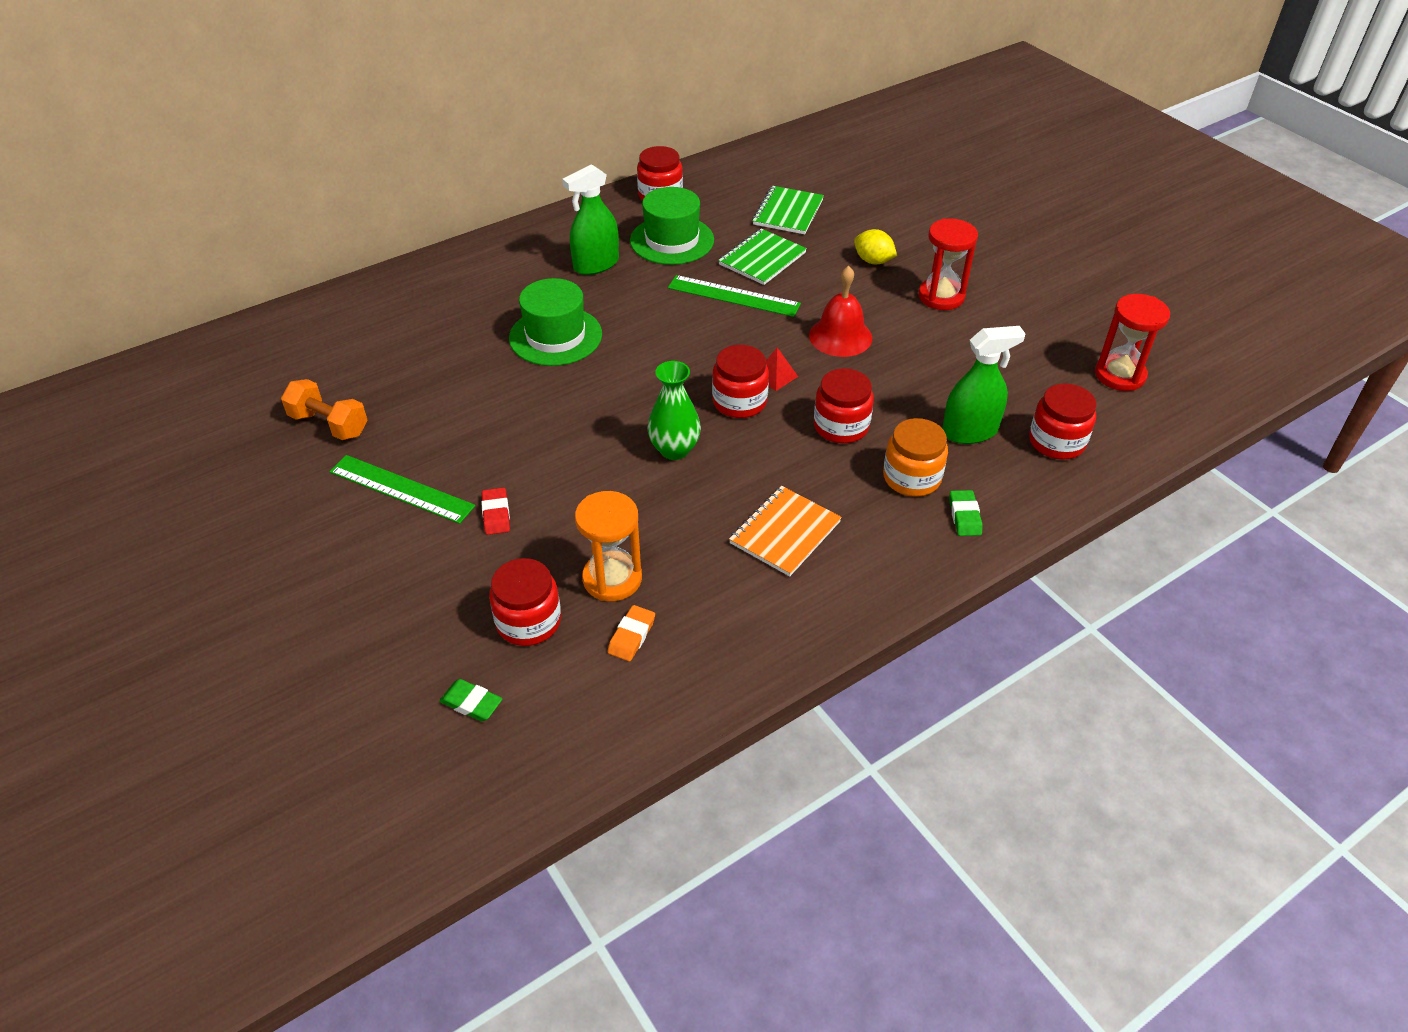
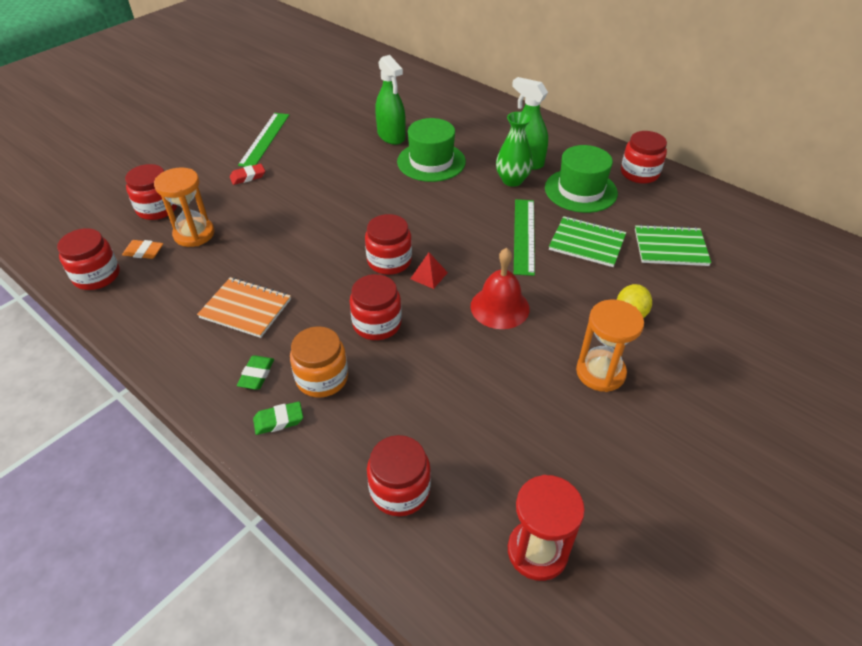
camera: 75 degrees right, 0 degrees up
(329, 424) = (315, 103): orange dumbbell -> none
(471, 703) = (95, 202): green eraser -> green eraser (256, 375)
(667, 690) = (97, 276): none -> red jar
(674, 449) = (325, 238): green vase -> green vase (512, 180)
(941, 296) = (600, 372): red hourglass -> orange hourglass
(969, 431) = (395, 414): green spray bottle -> green spray bottle (391, 136)

